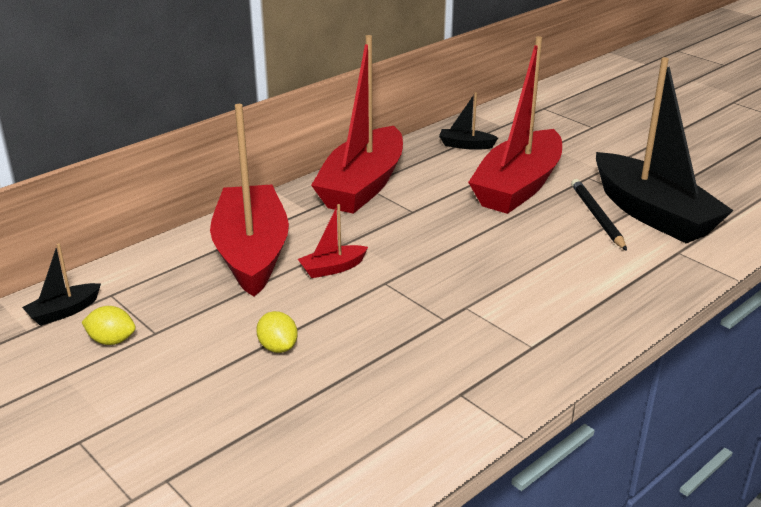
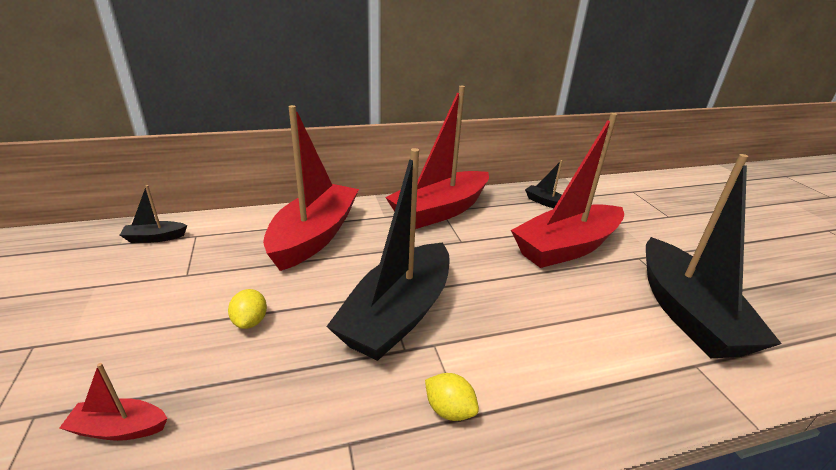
camera: 25 degrees right, 0 degrees up
(112, 340) = (154, 270): yellow lemon -> yellow lemon (449, 410)
(332, 268) = (358, 268): red boat -> red boat (119, 428)
(412, 295) = (398, 314): none -> black boat
(597, 217) = (625, 297): black pencil -> none

